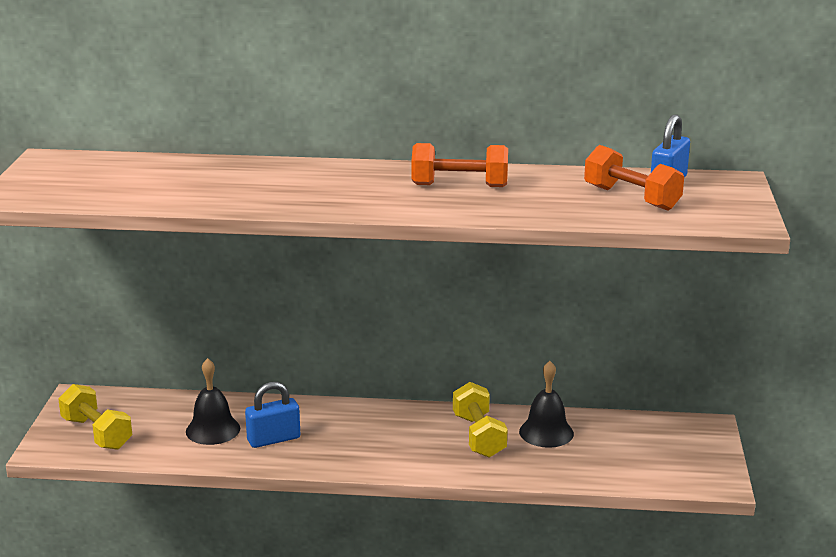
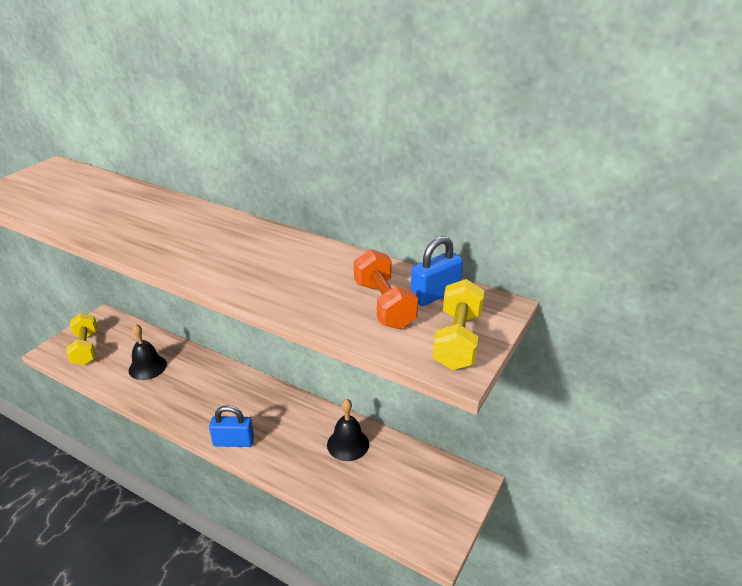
camera: 25 degrees right, 10 degrees up
(273, 439) = (173, 387): blue padlock -> blue padlock (233, 441)
(459, 186) = (266, 254): orange dumbbell -> none
(479, 436) = (299, 430): yellow dumbbell -> yellow dumbbell (457, 340)

